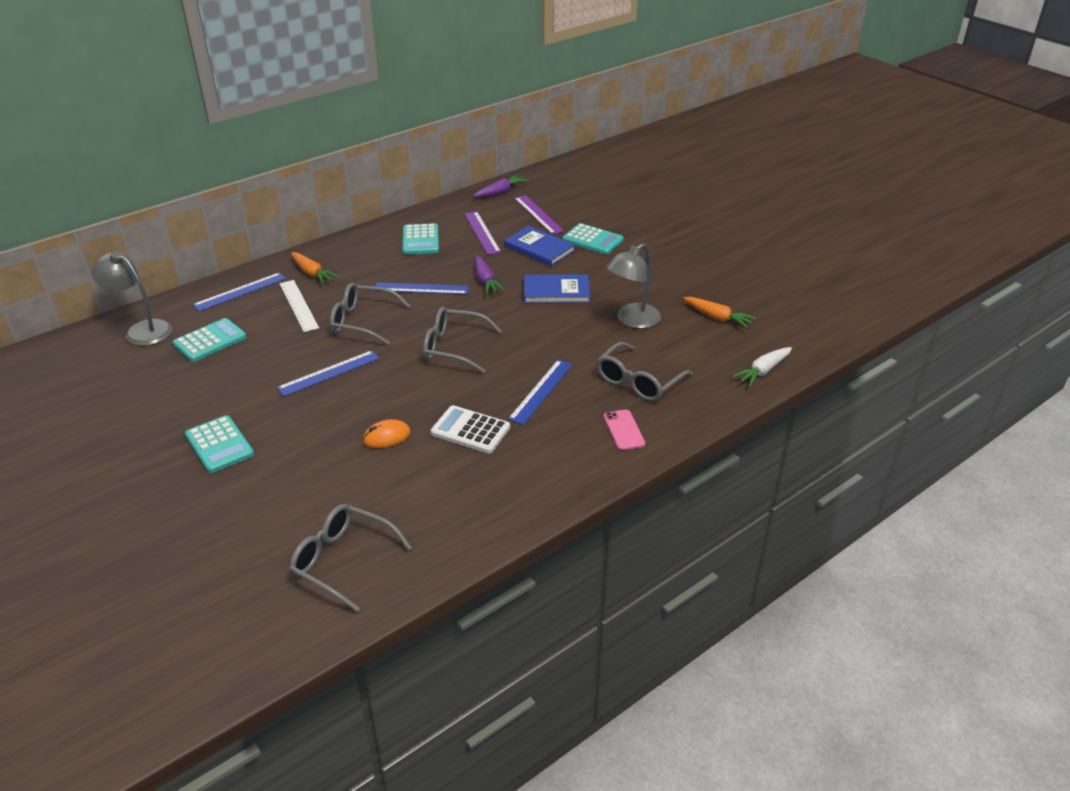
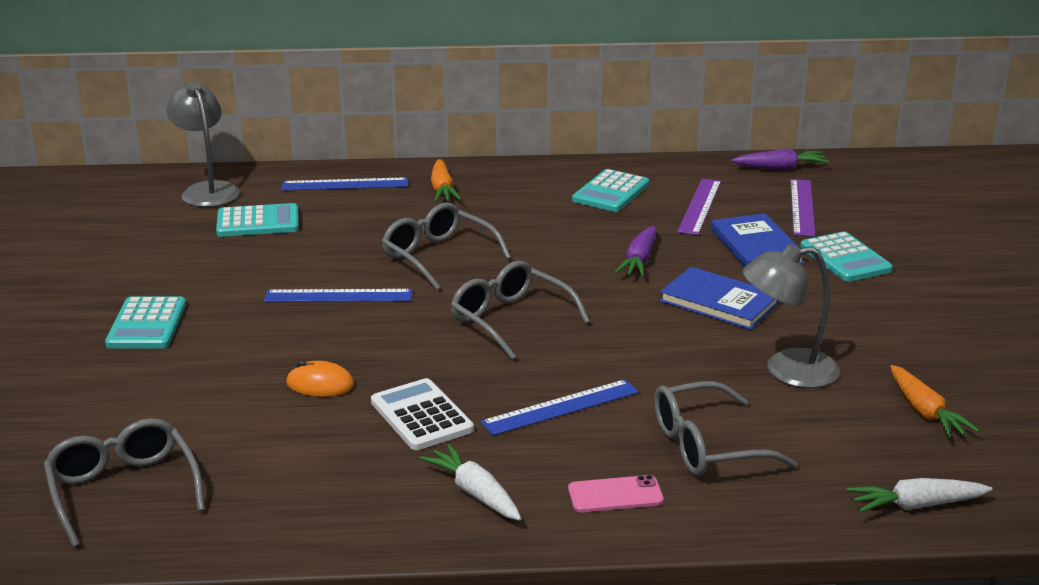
camera: 35 degrees right, 10 degrees down
(298, 305) = (389, 217): white ruler -> none
(421, 288) = (549, 244): blue ruler -> none
(552, 463) = (475, 493): none -> white carrot
(623, 430) = (615, 495): pink phone -> pink phone turned 60 degrees clockwise

